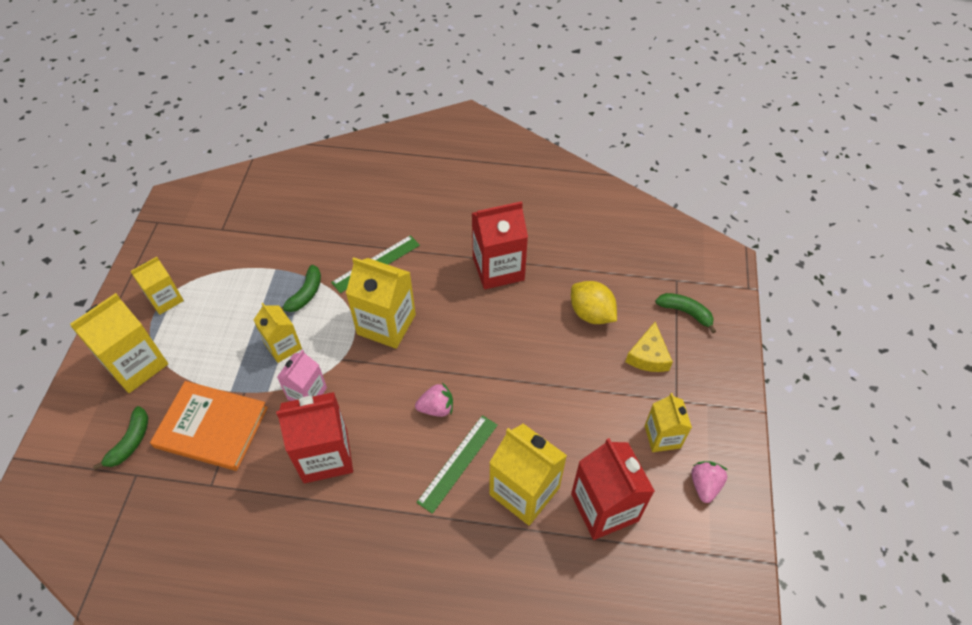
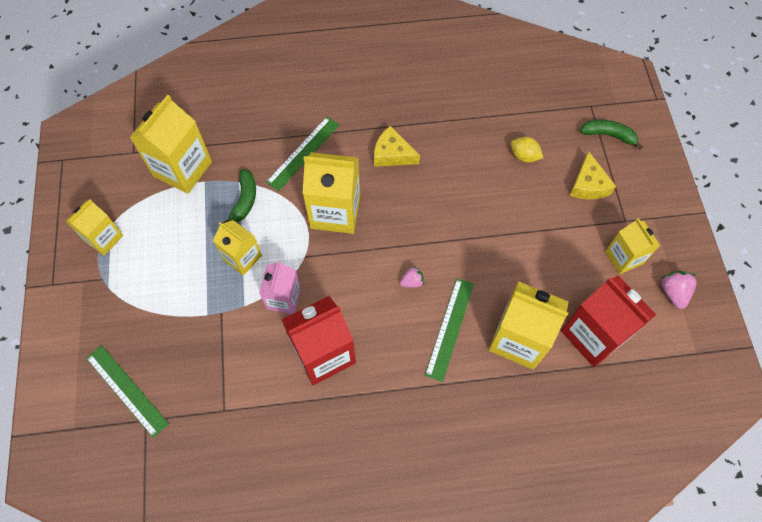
camera: 15 degrees left, 10 degrees up
(130, 442) = (127, 390): green banana -> green ruler
(136, 365) = (101, 312): yellow carton -> yellow carton (182, 169)
(211, 427) = (202, 355): orange book -> none
(436, 408) = (412, 282): pink strawberry -> pink strawberry, size x0.66
(461, 283) = (392, 154): none -> yellow cheese
(498, 269) = (423, 131): red carton -> none
(591, 314) = (524, 156): yellow lemon -> yellow lemon, size x0.63

